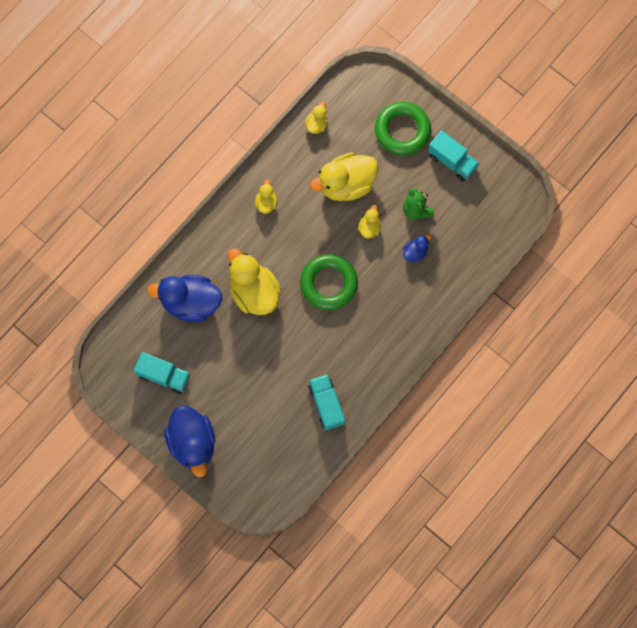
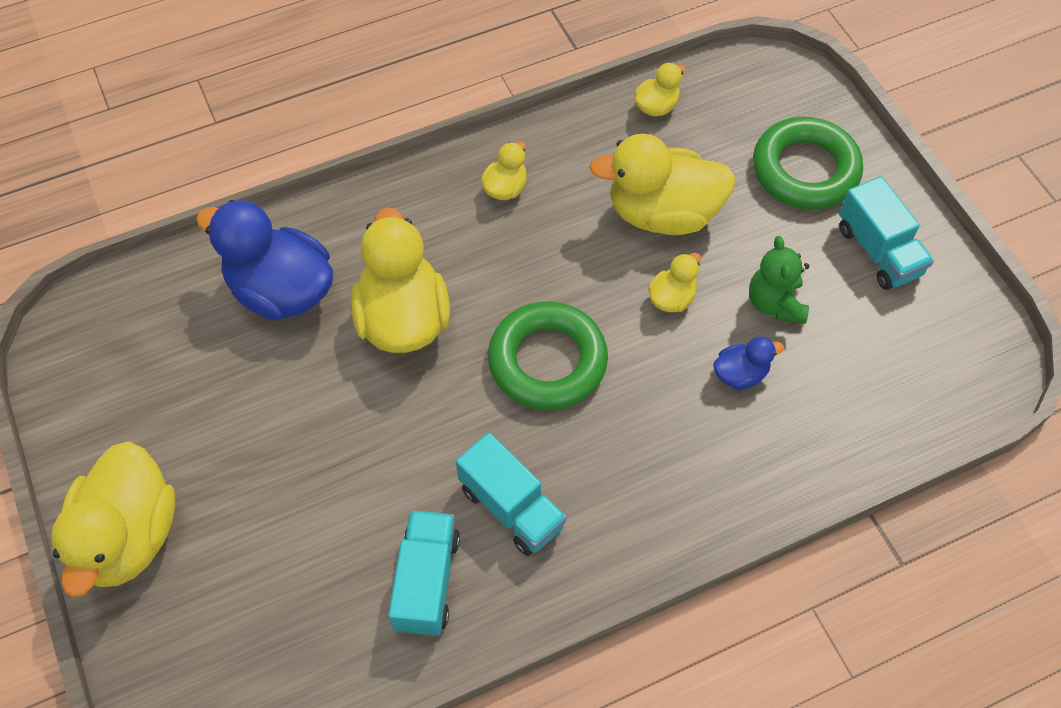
camera: 25 degrees right, 15 degrees down
(164, 376) = (156, 391): turquoise truck -> turquoise truck (511, 507)
(192, 443) = (129, 536): blue duck -> yellow duck

